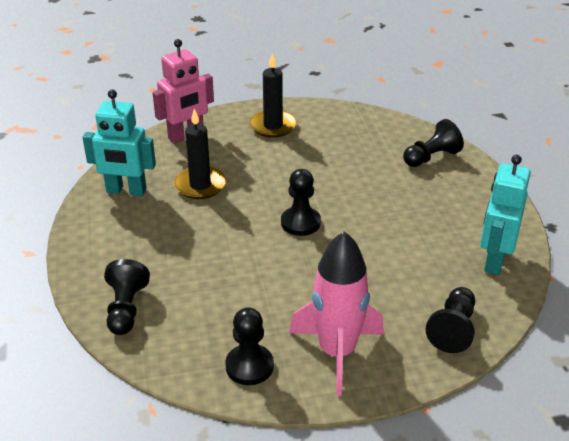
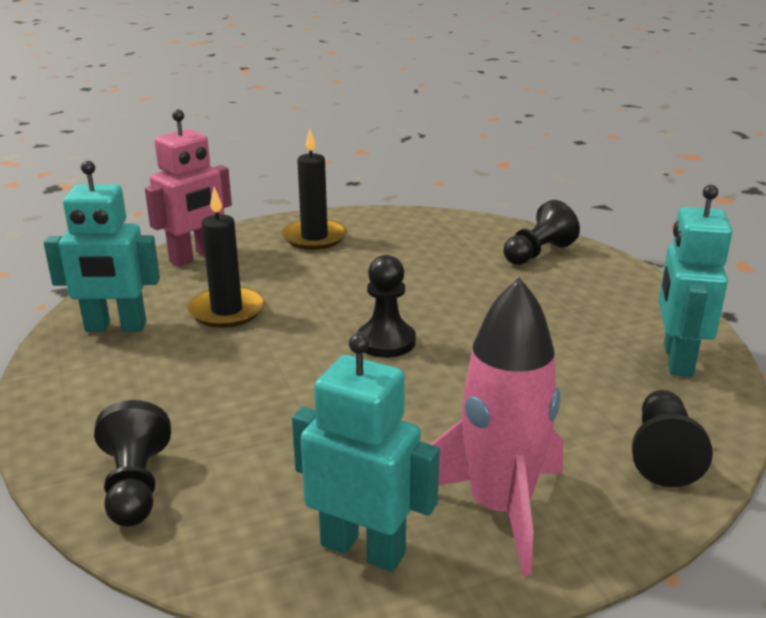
camera: 10 degrees left, 10 degrees down
(249, 366) = (363, 548): black pawn -> turquoise robot

